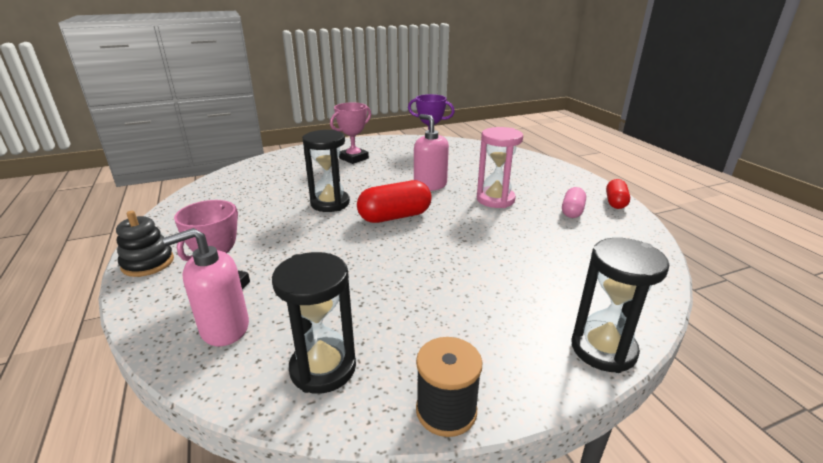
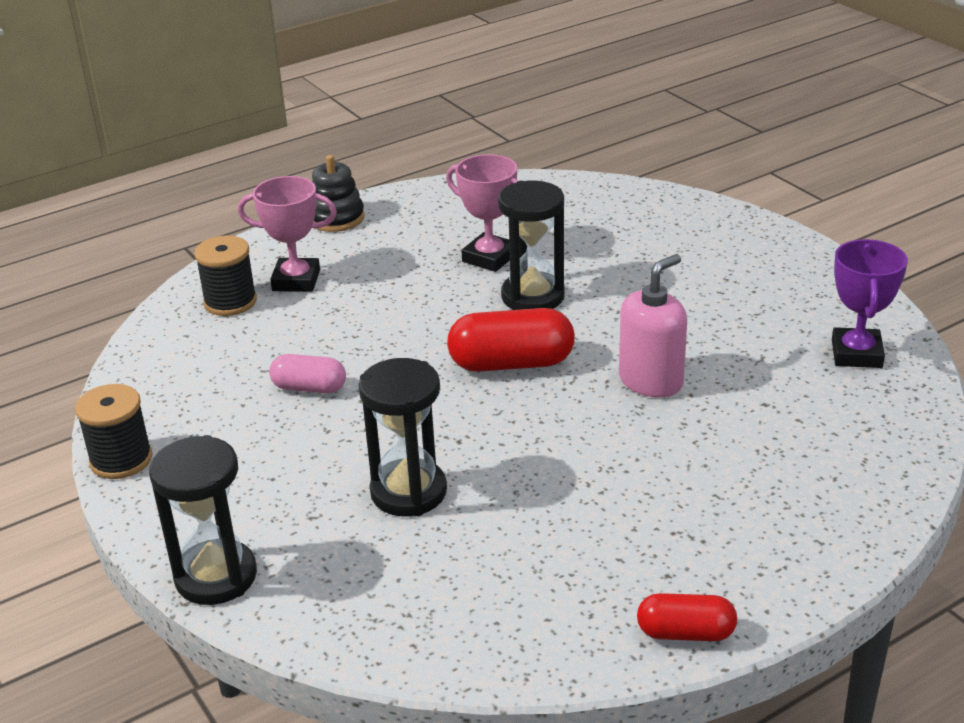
camera: 80 degrees right, 5 degrees up
(224, 328) = (230, 302): pink soap dispenser -> black spool
(323, 368) = (176, 375): black hourglass -> black hourglass (408, 492)
(354, 158) = (730, 278): pink trophy -> pink trophy (489, 258)
(395, 216) = (511, 363): red capsule -> red capsule turned 60 degrees counterclockwise
(495, 199) = (623, 463): pink hourglass -> none
(572, 211) = (613, 564): pink capsule -> pink capsule (309, 388)

